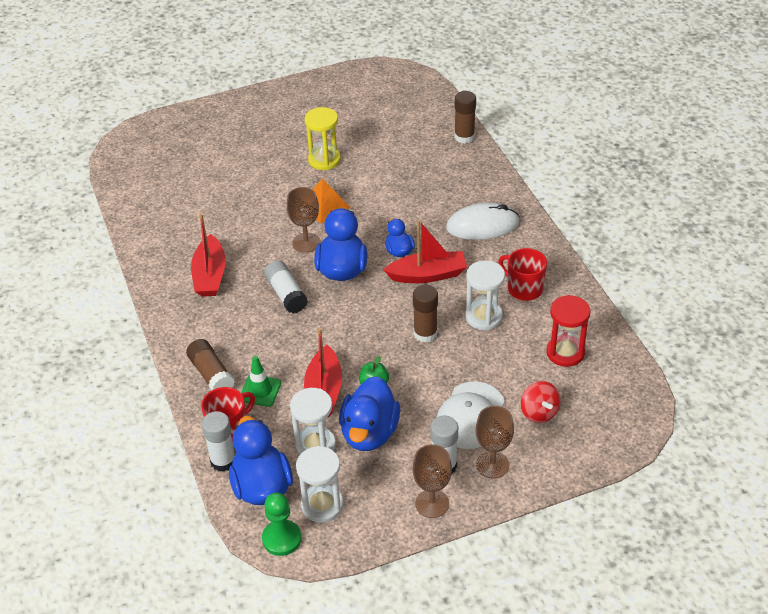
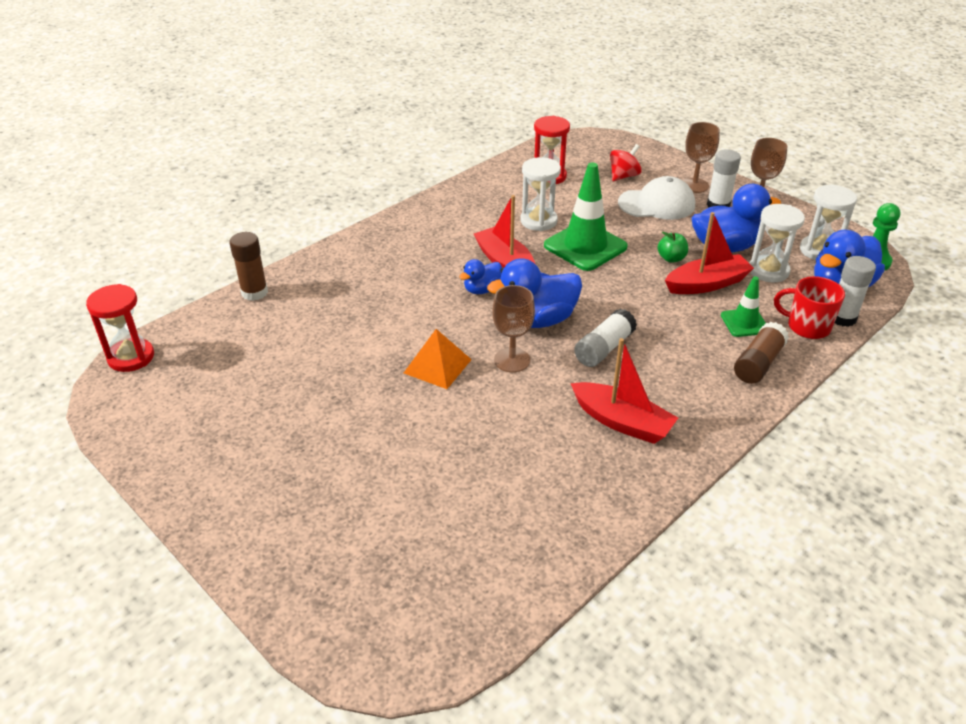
camera: 115 degrees left, 5 degrees down
(210, 275) = (622, 422): red boat -> red boat turned 60 degrees clockwise
(324, 160) = (345, 394): yellow hourglass -> none
(420, 80) = (131, 357): none -> red hourglass
(425, 333) = (585, 246): brown glue stick -> green traffic cone
(482, 225) = (409, 248): white mouse -> none
(523, 288) = (486, 208): red mug -> none

